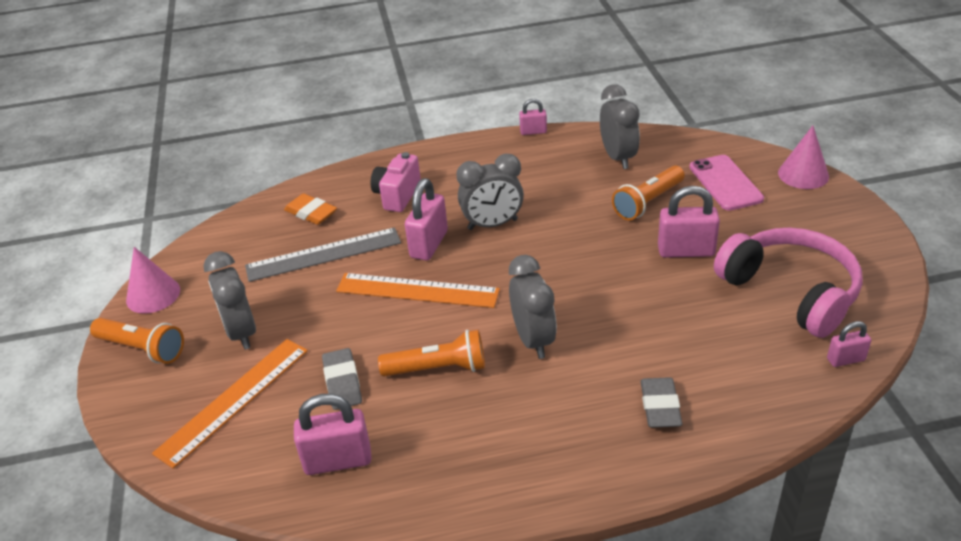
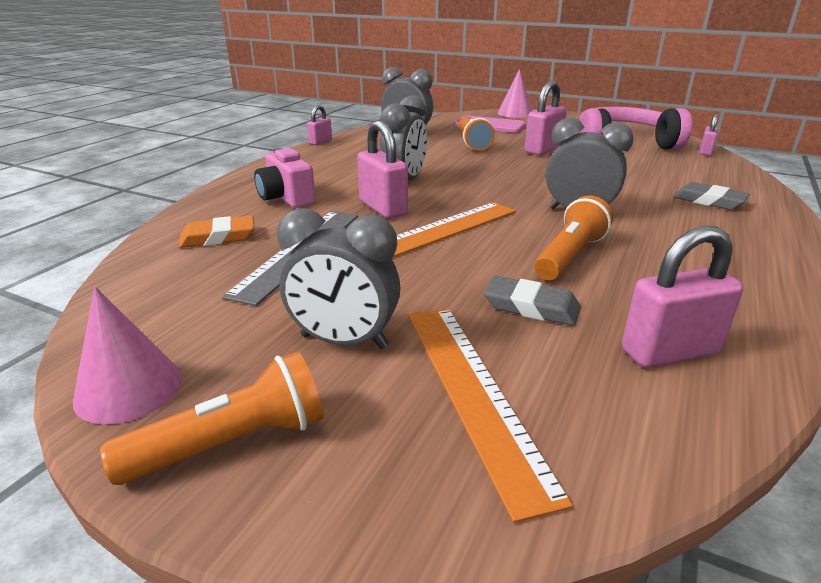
camera: 55 degrees left, 10 degrees down
(338, 461) = (669, 352): pink padlock -> pink padlock turned 45 degrees clockwise

